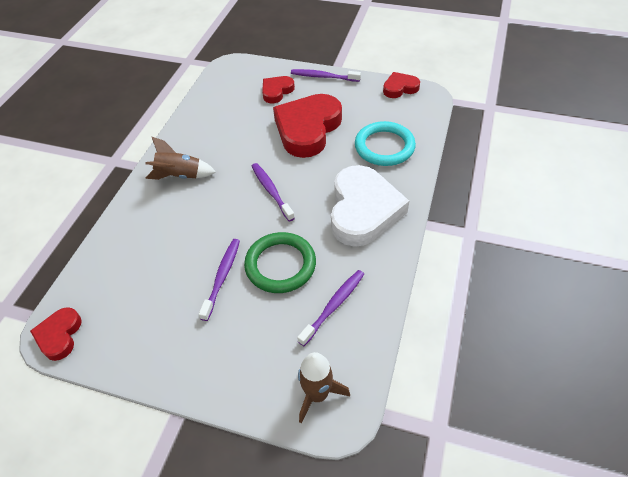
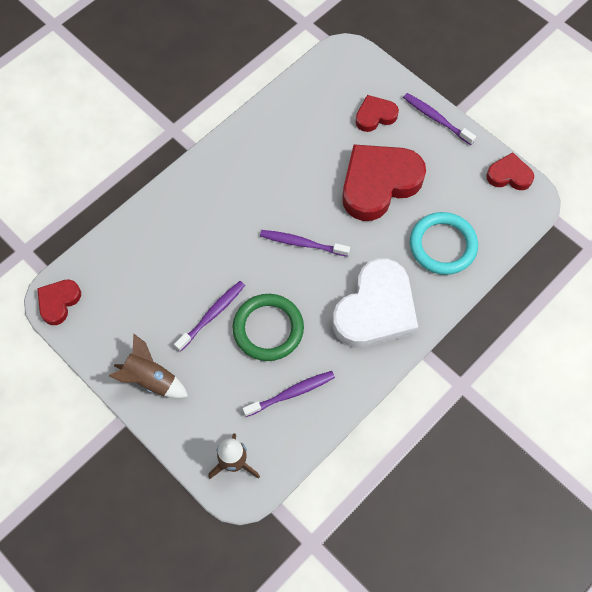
camera: 25 degrees right, 15 degrees up
(180, 176) = (226, 181): brown rocket -> brown rocket (151, 379)
(271, 191) = (302, 243): purple toothbrush -> purple toothbrush turned 75 degrees counterclockwise

